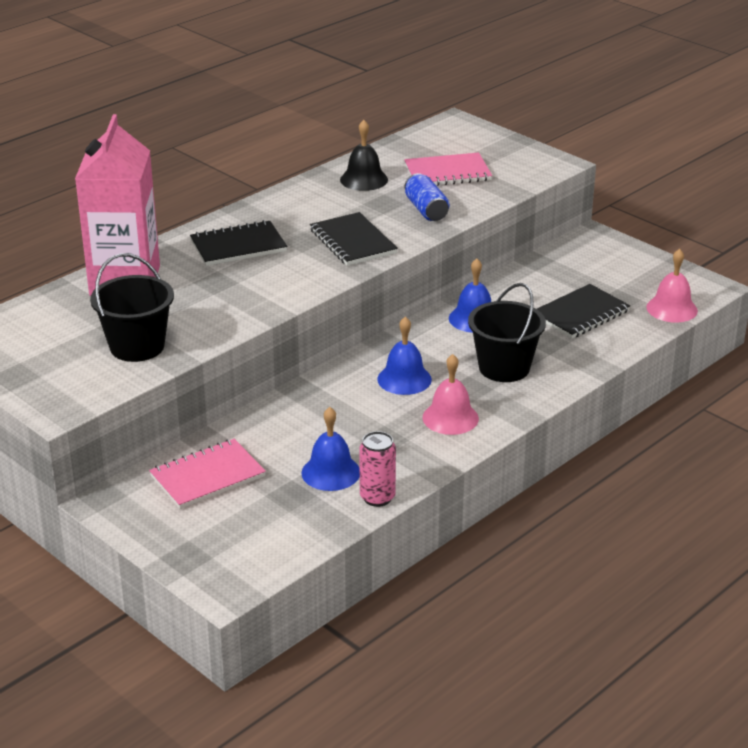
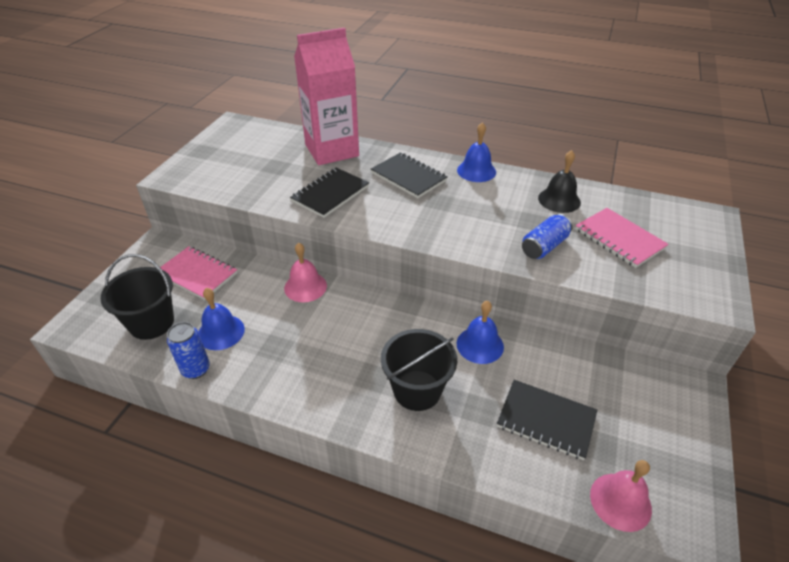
camera: 65 degrees right, 10 degrees up
(137, 346) = (254, 180): black bucket -> black bucket (151, 323)
(353, 242) = (458, 224): black notebook -> black notebook (330, 194)
(377, 497) = (196, 369): pink can -> blue can
(404, 379) = (363, 331): blue bell -> blue bell (476, 171)
(450, 418) = (322, 378): pink bell -> pink bell (305, 287)

